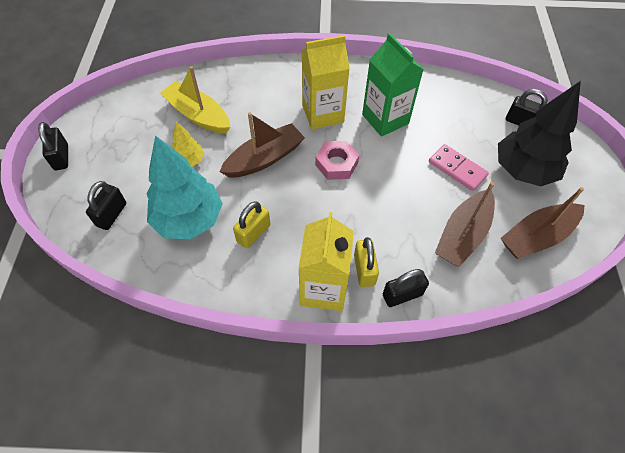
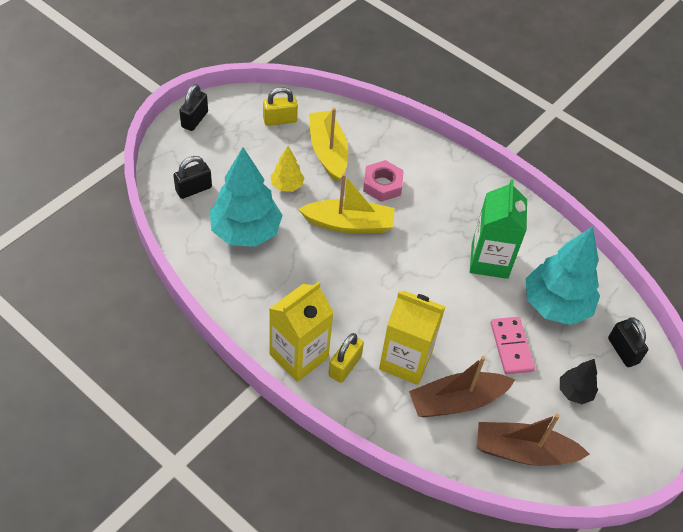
camera: 35 degrees right, 5 degrees down
(253, 233) = (285, 276): yellow padlock -> yellow padlock (280, 120)
(264, 158) = (349, 224): brown boat -> yellow boat
(323, 114) = (436, 219): yellow carton -> yellow carton (405, 360)
(336, 164) = (405, 269): pink nut -> pink nut (382, 185)
(402, 295) = (356, 406): black padlock -> none
(454, 120) = (555, 305): none -> turquoise tree
(523, 170) = (574, 392): black tree -> black tree, size x0.49

